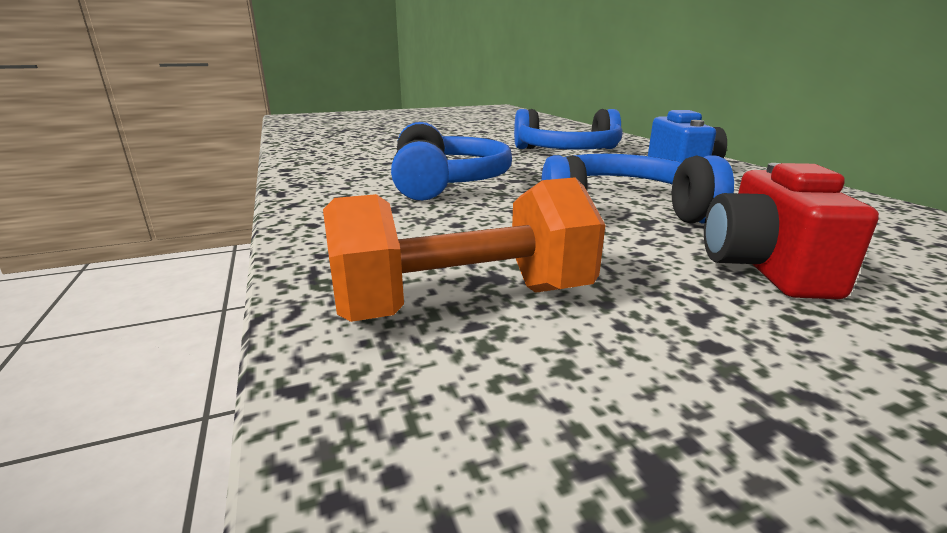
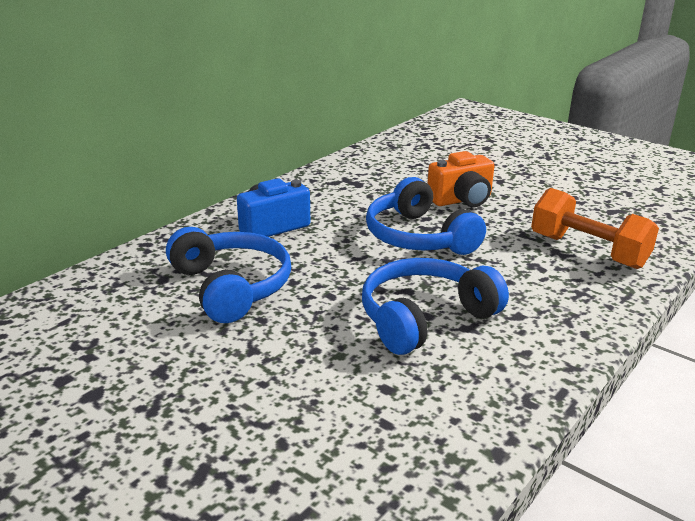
camera: 120 degrees left, 5 degrees up
(764, 268) = (462, 200): red camera -> orange camera

